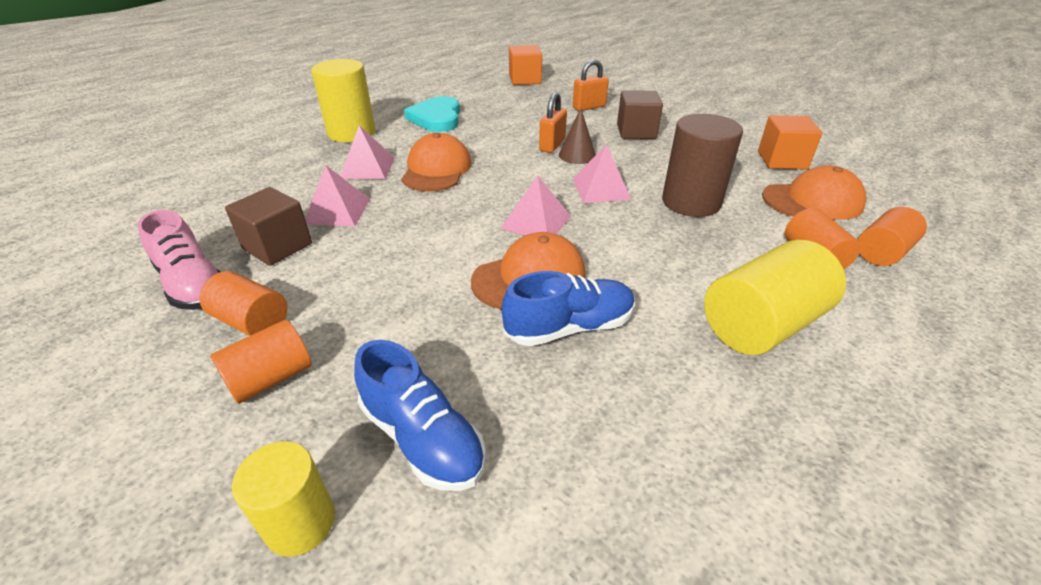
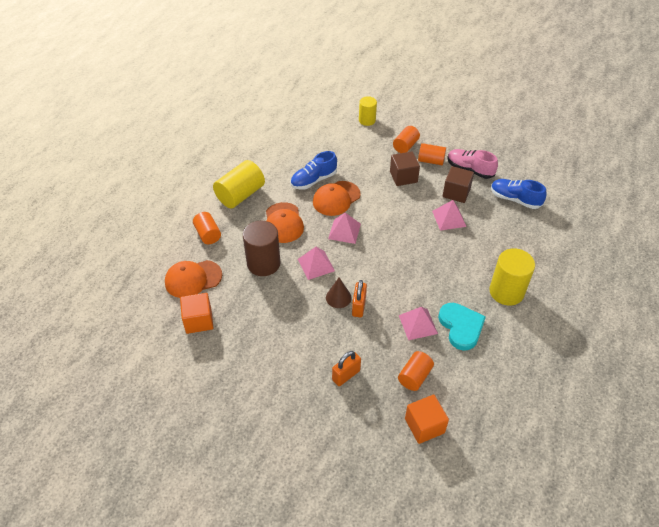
camera: 165 degrees right, 10 degrees up
(367, 167) = (463, 256): pink pyramid -> pink pyramid (418, 324)
(422, 438) = (347, 140): blue shoe -> blue shoe (515, 199)
(436, 169) = (420, 263): orange cap -> orange cap (283, 223)
(636, 132) = (301, 339): brown cube -> brown cube (403, 177)
(882, 252) = (173, 244): orange cylinder -> orange cylinder (414, 376)

